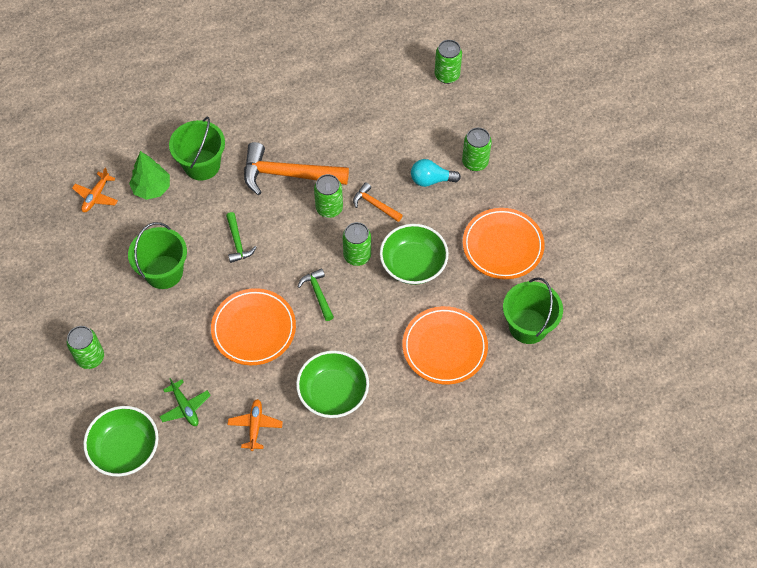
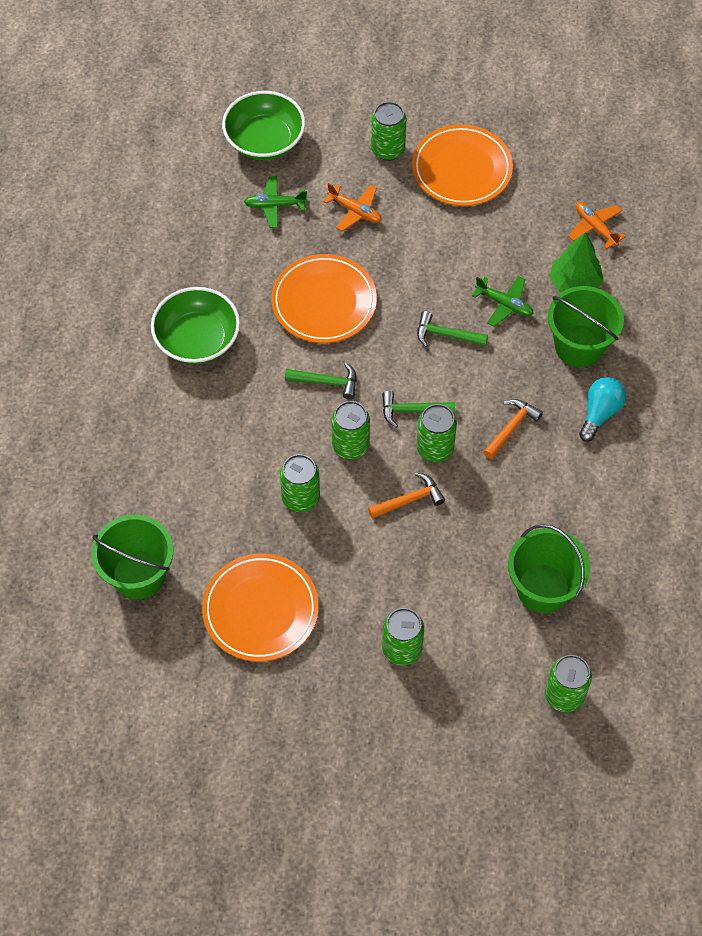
camera: 120 degrees right, 0 degrees up
(164, 272) = (451, 251): green bucket -> green bucket (543, 588)
(192, 220) = (504, 304): none -> green plane
(255, 426) = (210, 255): orange plane -> orange plane (355, 211)
(287, 174) = (511, 427): orange hammer -> orange hammer, size x0.50
(309, 234) = (412, 411): none -> green hammer
(413, 264) = (300, 498): green bowl -> green can
(431, 180) = (406, 582): turquoise light bulb -> turquoise light bulb (599, 413)
(444, 347) = (174, 473): orange plate -> orange plate (462, 169)

